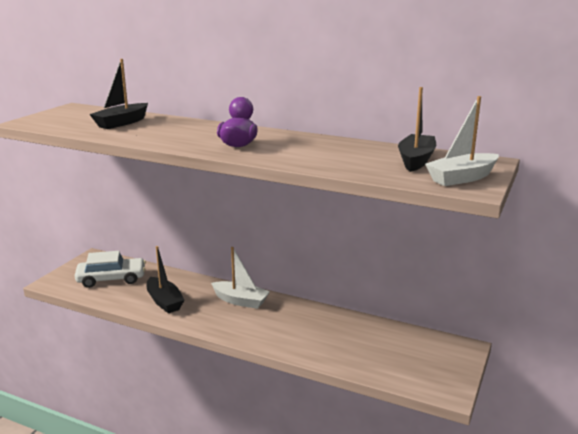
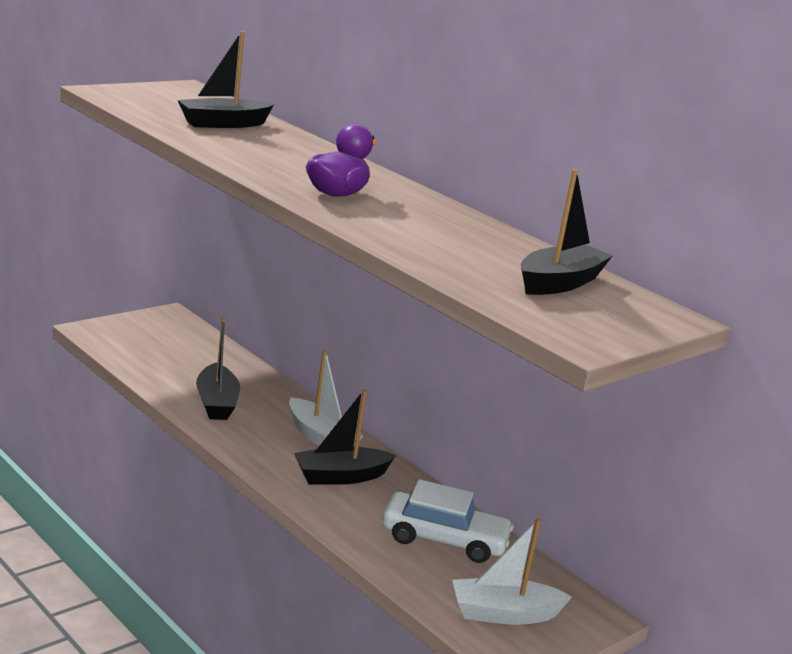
camera: 20 degrees right, 0 degrees up
(111, 279) = (171, 351): white car -> white car (444, 539)
(271, 320) = (340, 476): none -> black boat
(462, 178) = (588, 324): white boat -> white boat (504, 614)

